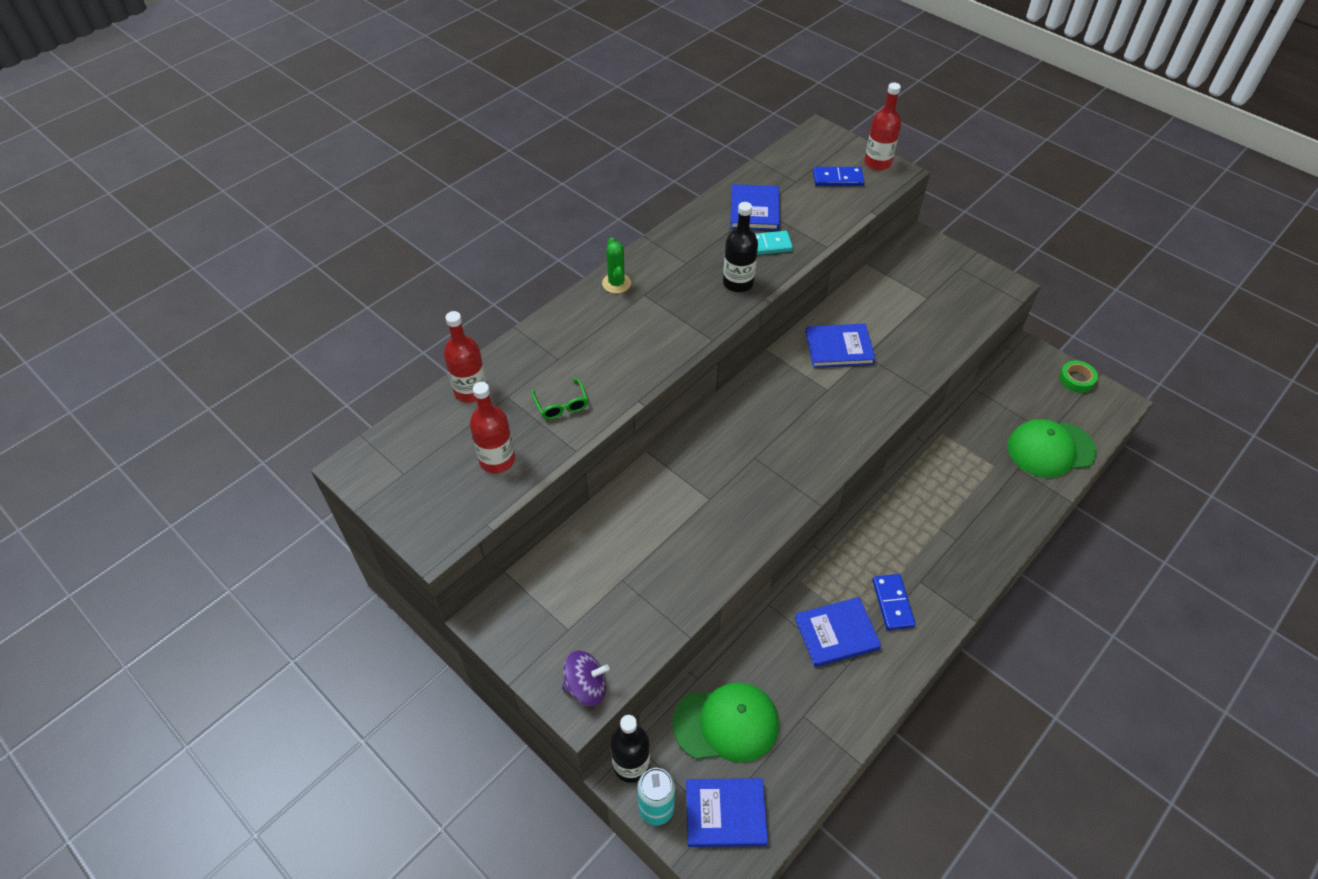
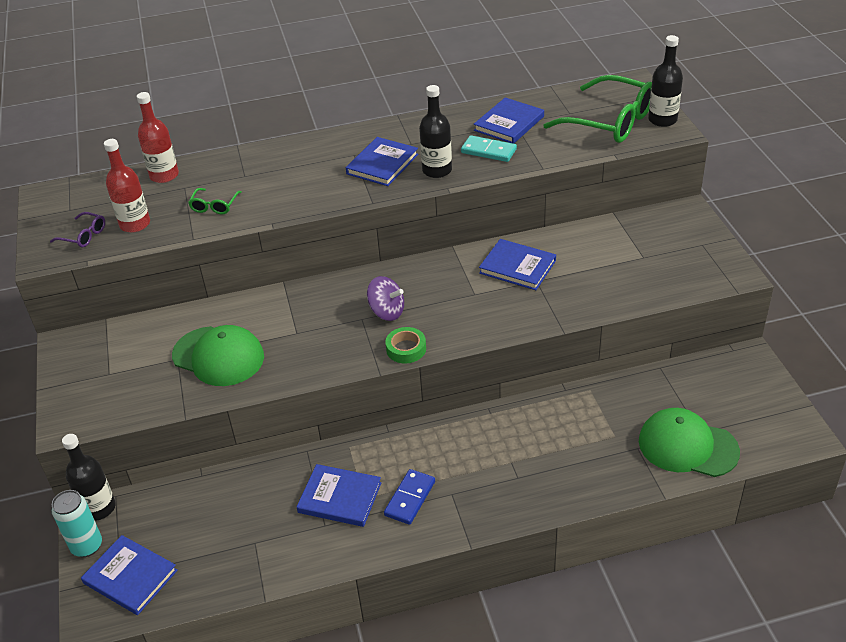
camera: 35 degrees right, 10 degrees down
(453, 497) = (84, 236): none -> purple glasses
(586, 687) = (82, 415): purple spinning top -> purple spinning top (387, 312)
(616, 283) = (341, 140): green cactus -> none
(681, 295) = (382, 164): none -> blue book
(726, 723) = (191, 517): green cap -> green cap (218, 356)
(837, 179) = (610, 121): blue domino -> green glasses
(877, 163) = (662, 120): red bottle -> black bottle
(1076, 379) = (777, 400): green tape -> green tape (406, 349)

